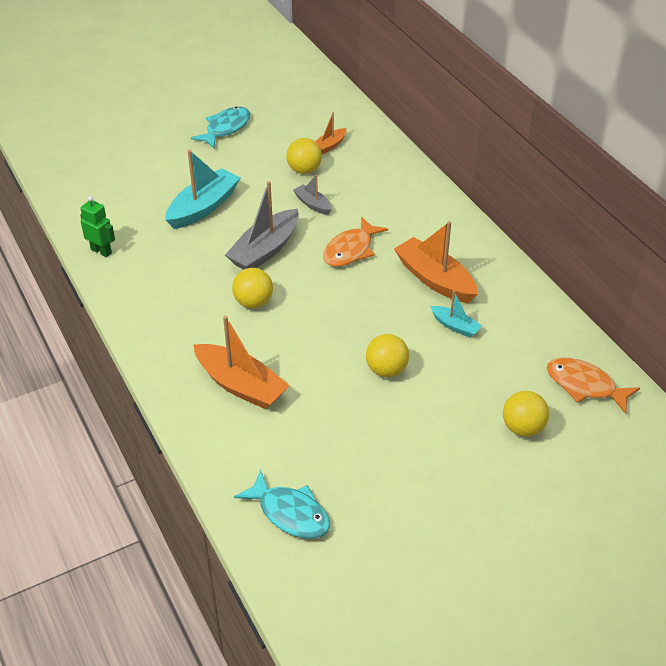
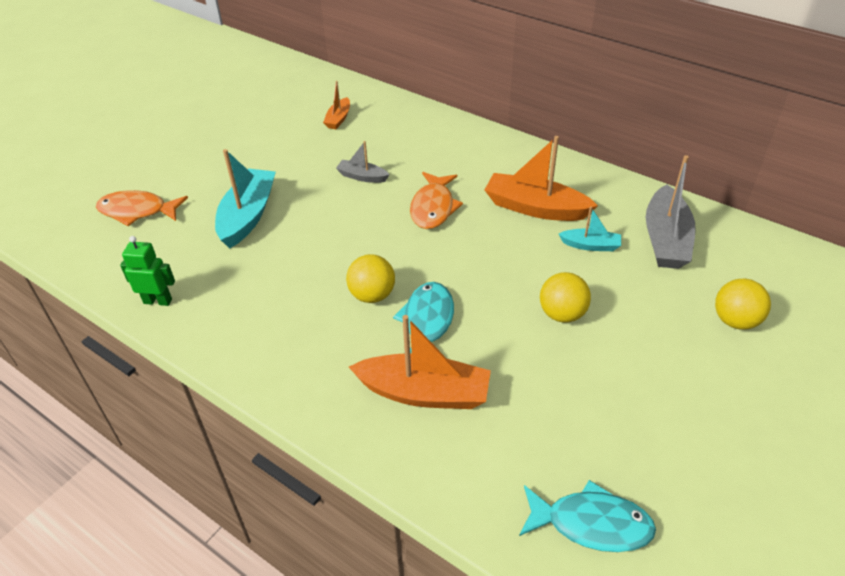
camera: 25 degrees left, 0 degrees up
(225, 128) = (219, 133): turquoise fish -> turquoise fish (427, 322)
(265, 250) = (346, 237): grey boat -> grey boat (665, 239)
(304, 170) = (330, 148): yellow ball -> none
(585, 386) = (750, 258): orange fish -> orange fish (137, 211)

